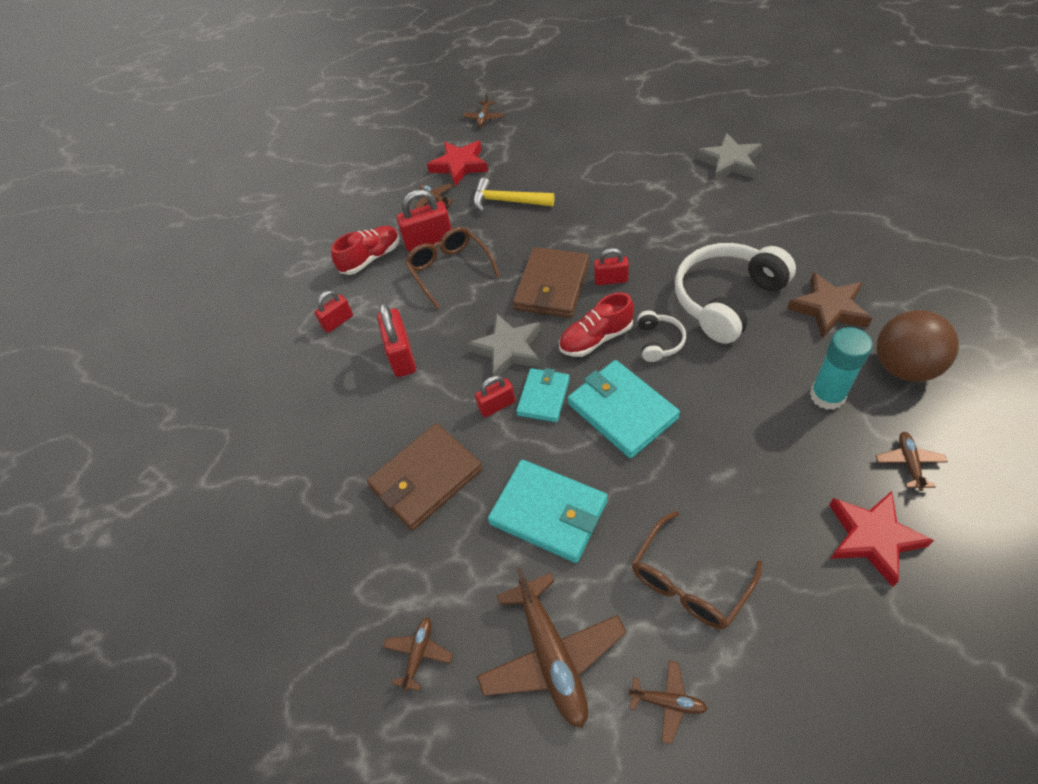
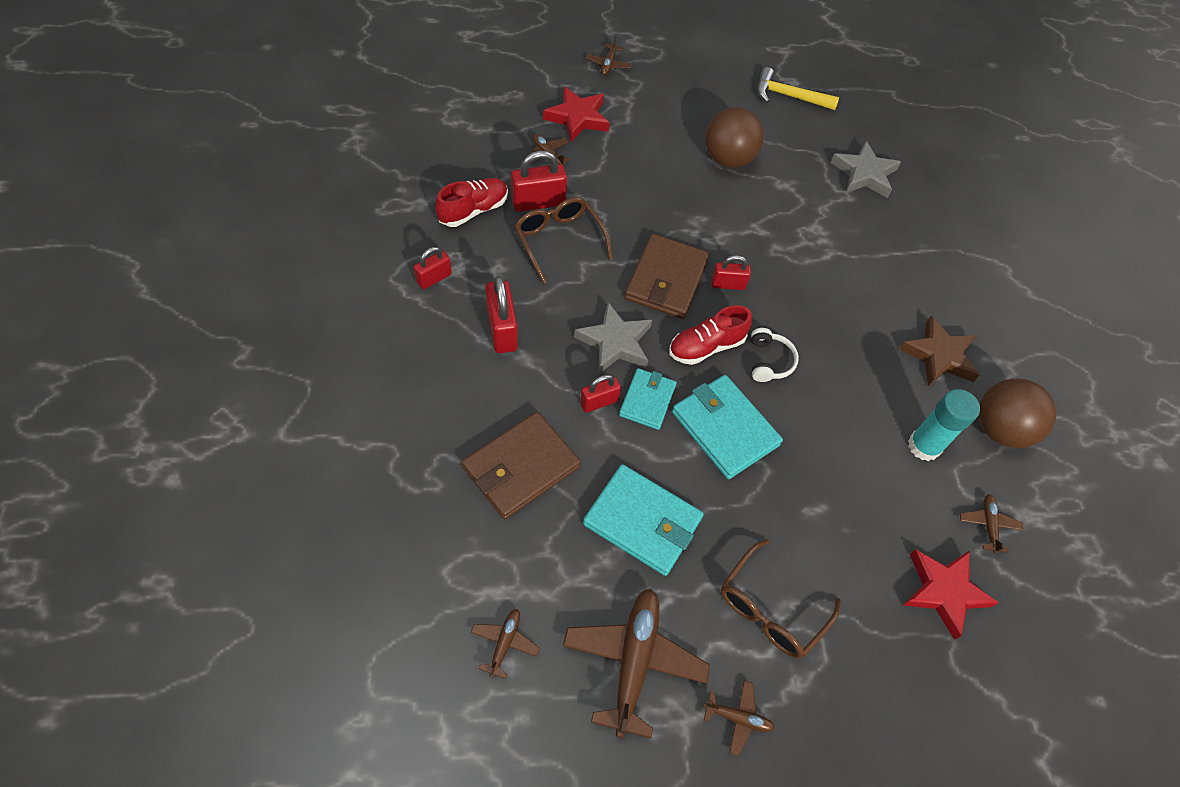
camera: 10 degrees left, 5 degrees up
(507, 201) = (627, 172): yellow hammer -> yellow hammer (789, 96)
(551, 655) = (633, 661): brown plane -> brown plane turned 150 degrees counterclockwise
(599, 173) = (728, 159): none -> brown ball
(726, 299) = (841, 327): white headphones -> none

